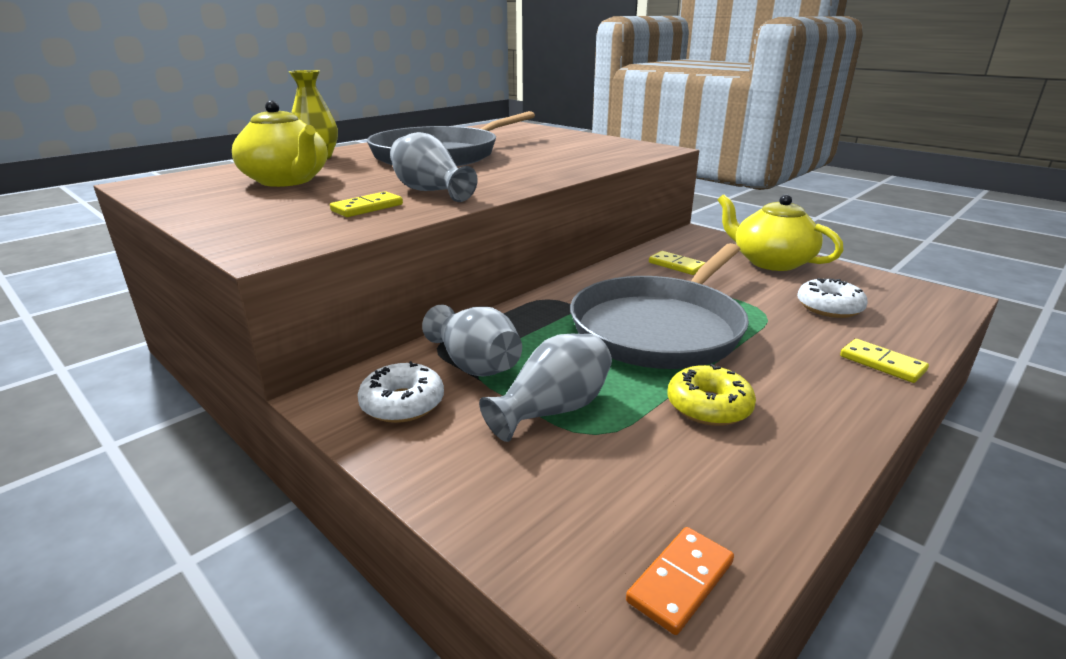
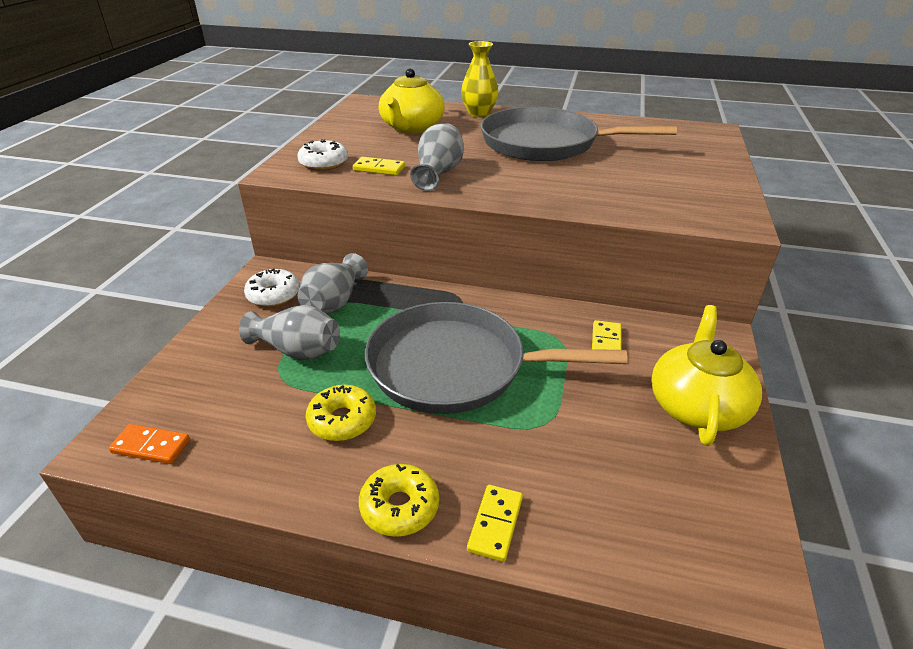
camera: 60 degrees right, 10 degrees up
(829, 307) = (605, 470): white donut -> white donut (324, 163)
(853, 403) = (399, 507): none -> yellow donut

